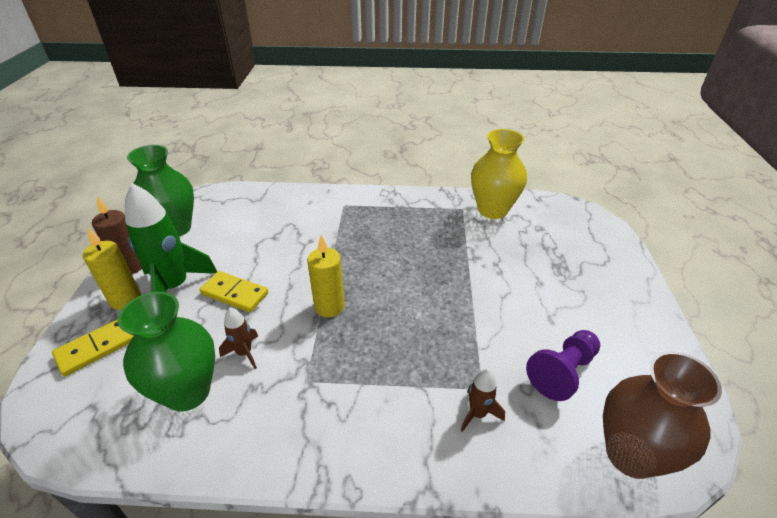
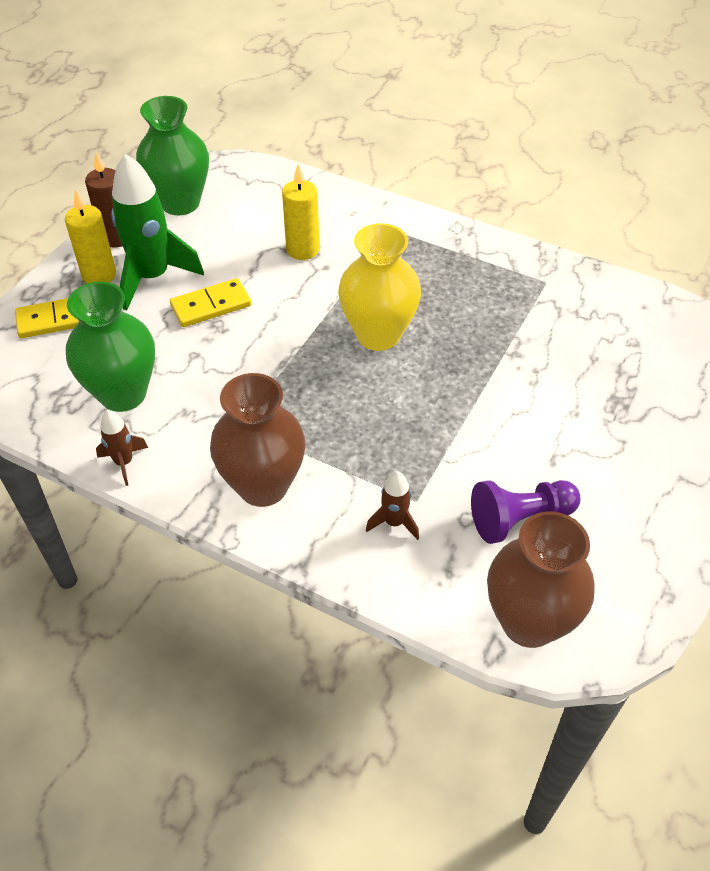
camera: 25 degrees right, 10 degrees up
(235, 293) = (211, 305): yellow domino -> yellow domino turned 75 degrees counterclockwise
(244, 353) = (192, 375): brown rocket -> brown rocket (124, 462)
(329, 307) = (304, 355): yellow candle -> yellow candle (303, 250)
(354, 427) = (263, 486): none -> brown vase
(492, 210) = (587, 297): yellow vase -> yellow vase (378, 335)

